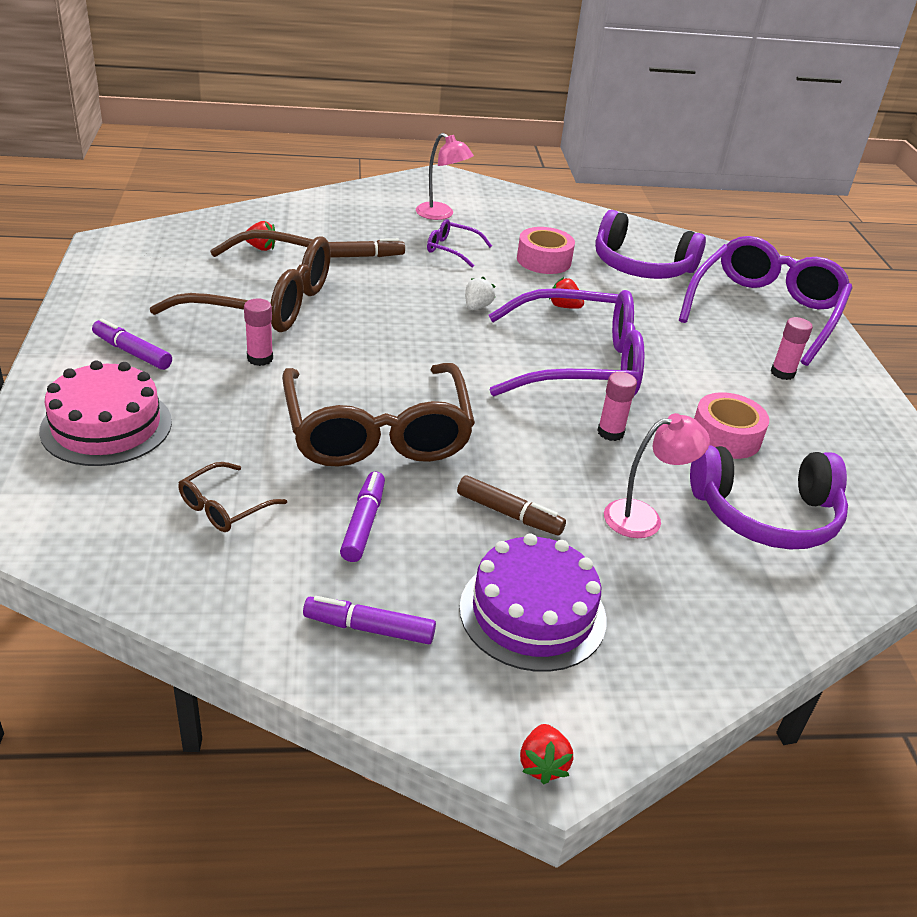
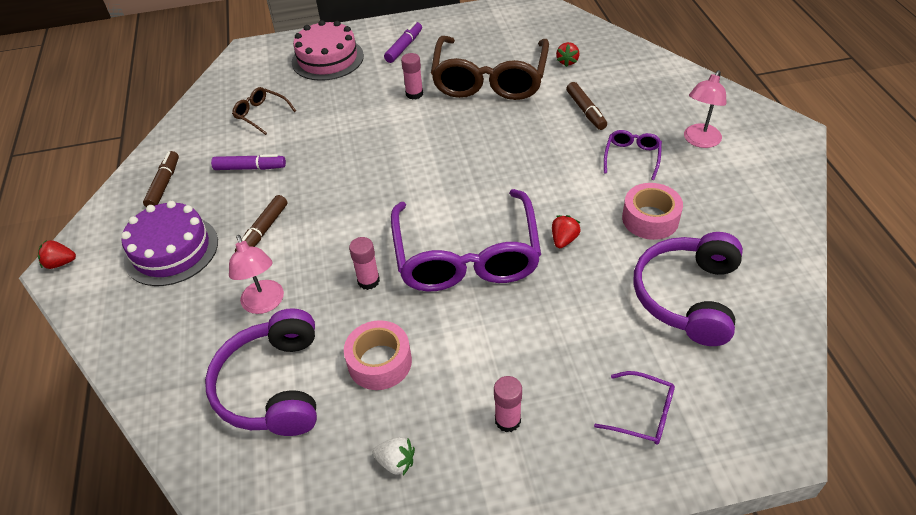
camera: 90 degrees right, 10 degrees up
(369, 628) = (164, 184): purple marker -> brown marker
(377, 431) = (344, 158): brown glasses -> none
(477, 307) = (534, 184): white strawberry -> white strawberry (396, 462)
(764, 311) = (642, 414): purple glasses -> purple glasses, size x0.42

